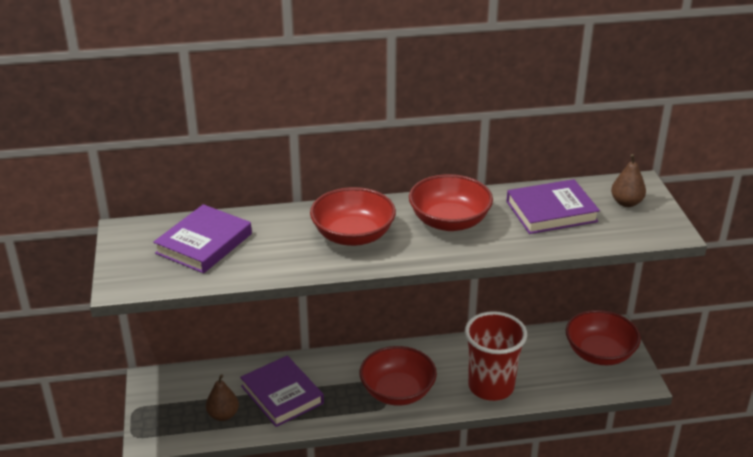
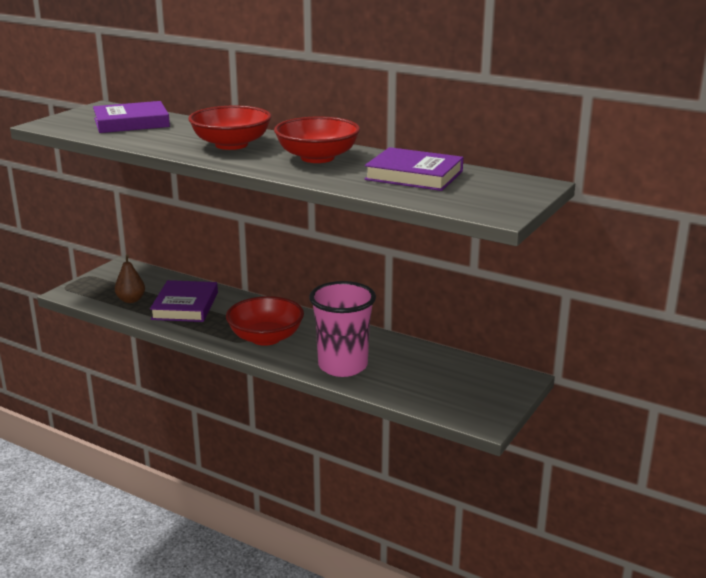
camera: 40 degrees right, 10 degrees down
(491, 386) = (342, 366): red cup -> pink cup
(599, 353) = (478, 387): red bowl -> none
(626, 203) = (496, 189): brown pear -> none

